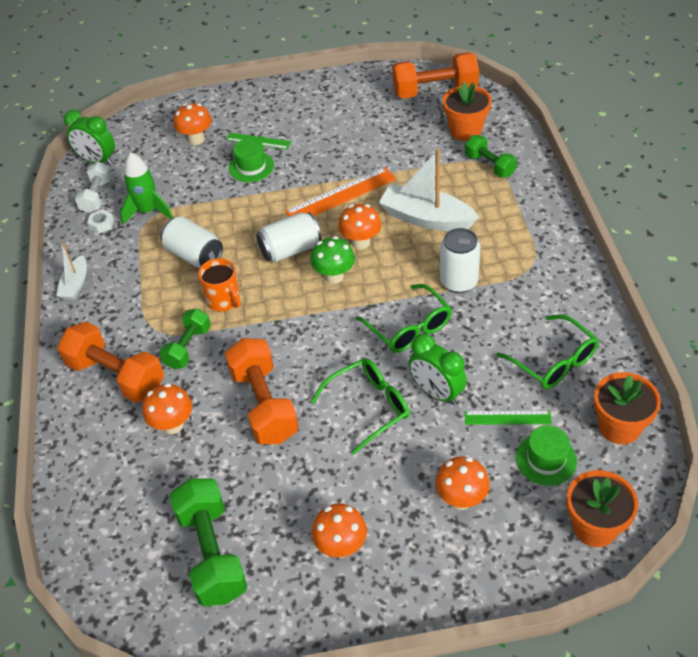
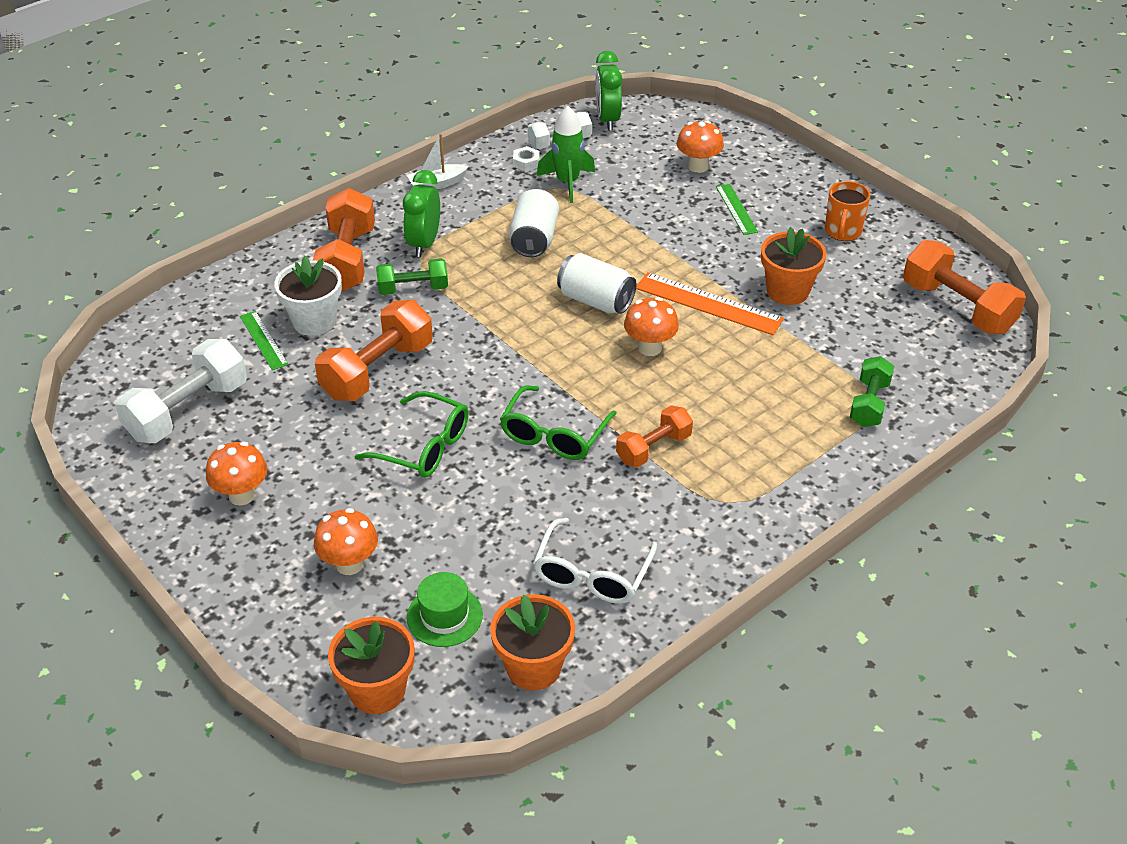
camera: 55 degrees right, 5 degrees down
(173, 425) = (314, 321): orange mushroom -> white flower pot
(212, 553) = (188, 411): green dumbbell -> white dumbbell
(224, 300) = (490, 285): orange mug -> orange mug (842, 231)
(251, 167) = (692, 221): green hat -> none
(334, 276) = (583, 348): green mushroom -> none
(426, 218) = (731, 384): white boat -> none
(436, 392) = (478, 491): green clock -> green clock (424, 243)
(458, 281) = (653, 448): white can -> orange dumbbell
(465, 130) = (911, 360): orange flower pot -> orange flower pot (787, 291)
(507, 417) = (482, 562): green ruler -> green ruler (263, 340)
(554, 362) = (592, 574): green glasses -> white glasses

